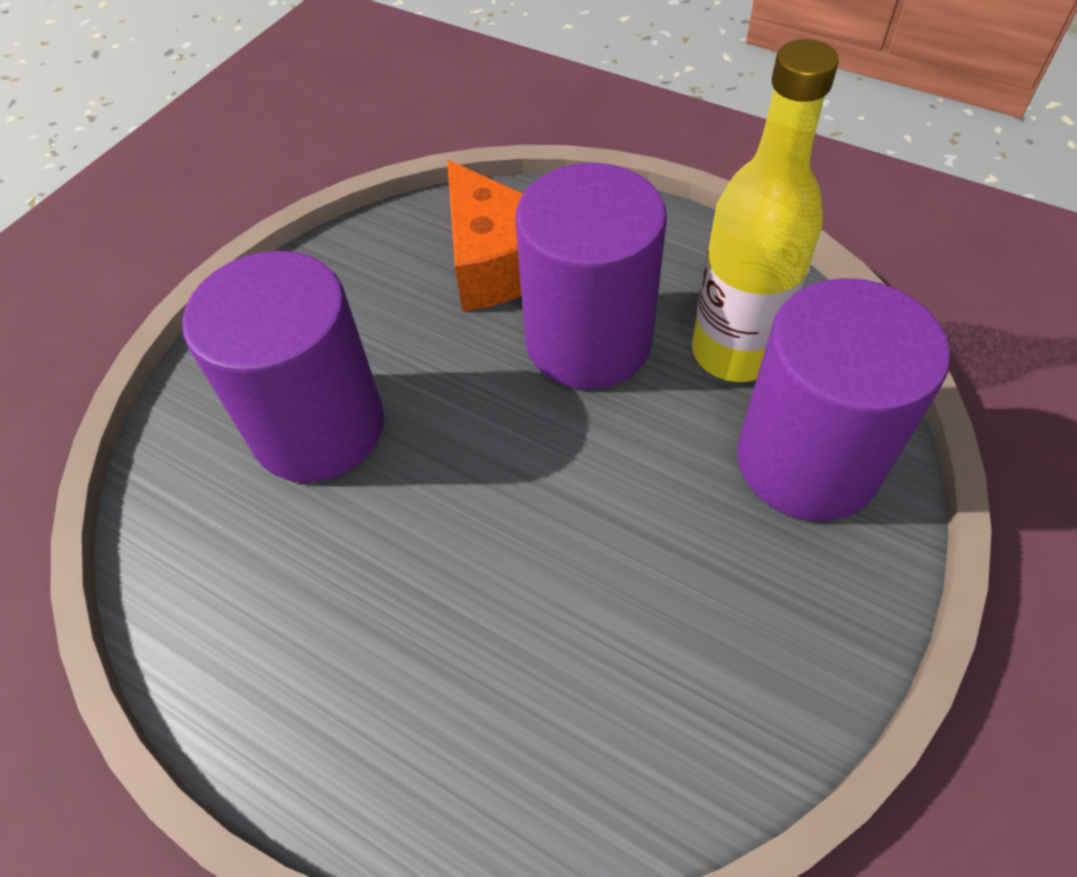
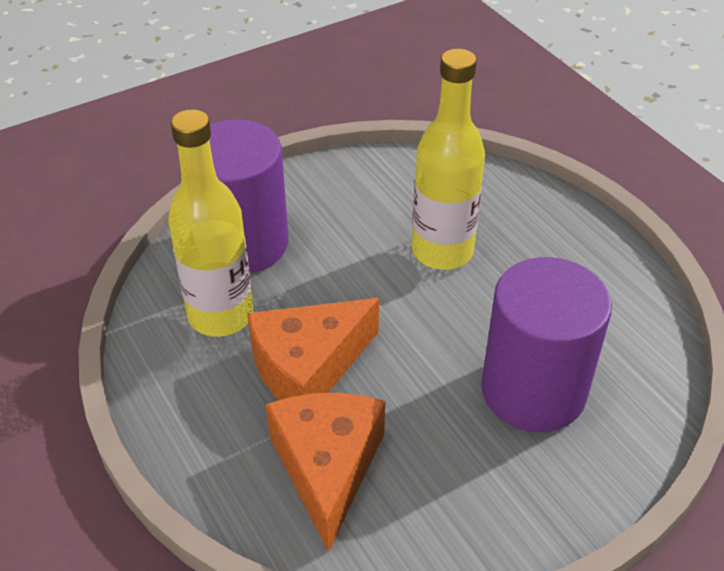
camera: 155 degrees left, 10 degrees down
(527, 587) = (442, 251): none -> yellow bottle
(588, 340) = (308, 367): purple cylinder -> orange cheese

